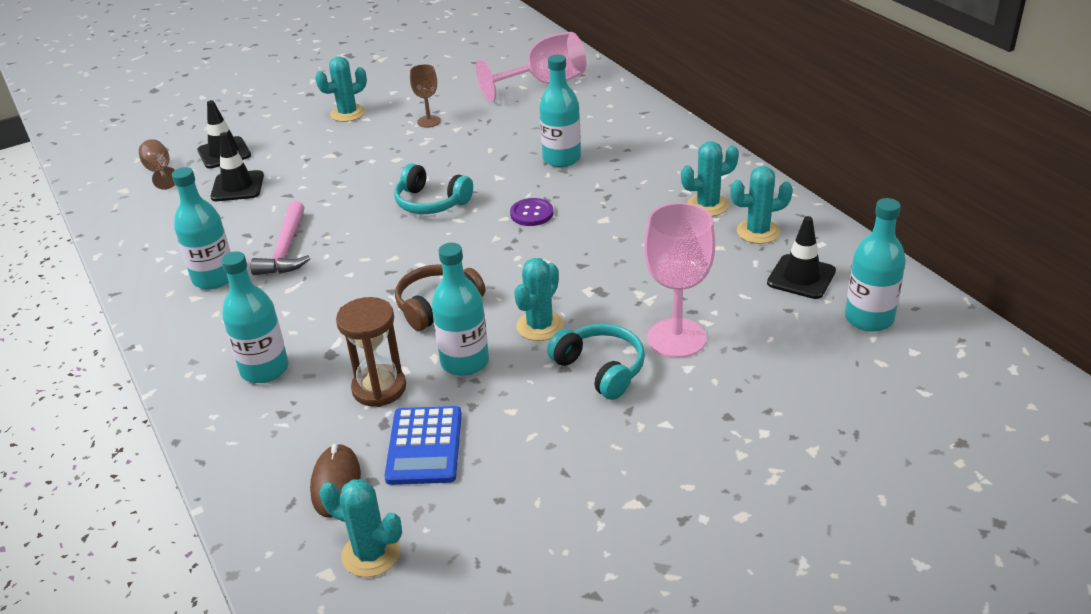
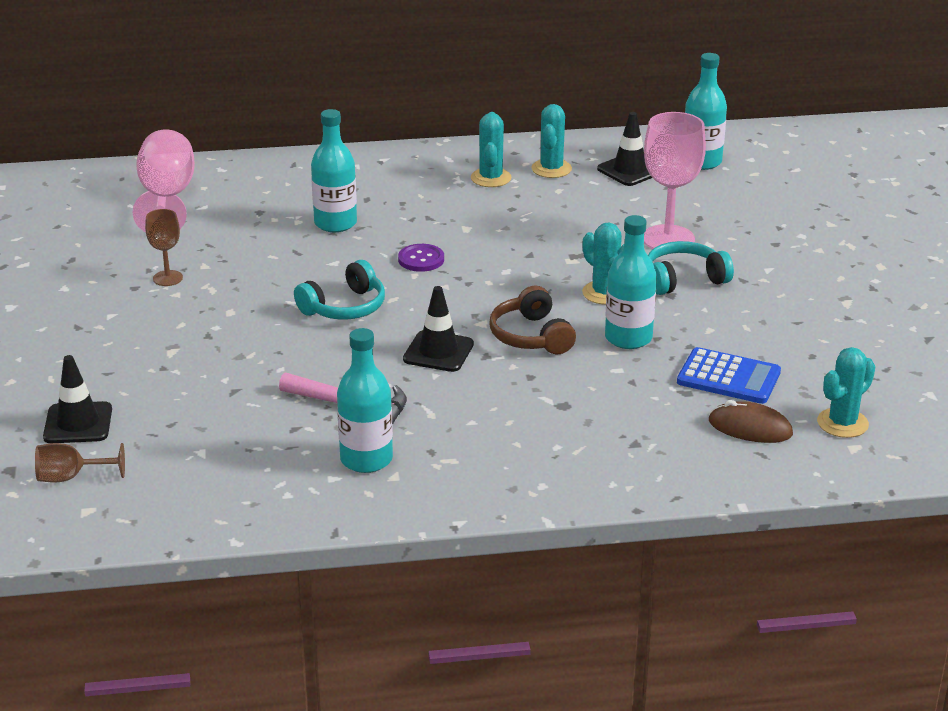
camera: 70 degrees left, 5 degrees down
(237, 186) = (176, 422): black traffic cone -> black traffic cone (438, 352)
(264, 369) = (560, 445): turquoise bottle -> none
(348, 113) = (82, 325): turquoise cactus -> none
(379, 388) = (635, 387): brown hourglass -> none

